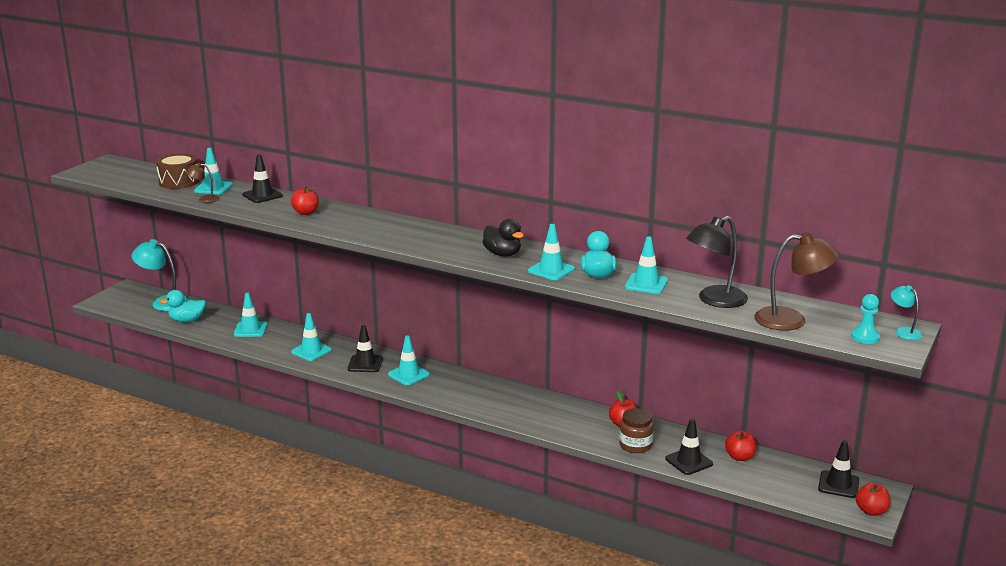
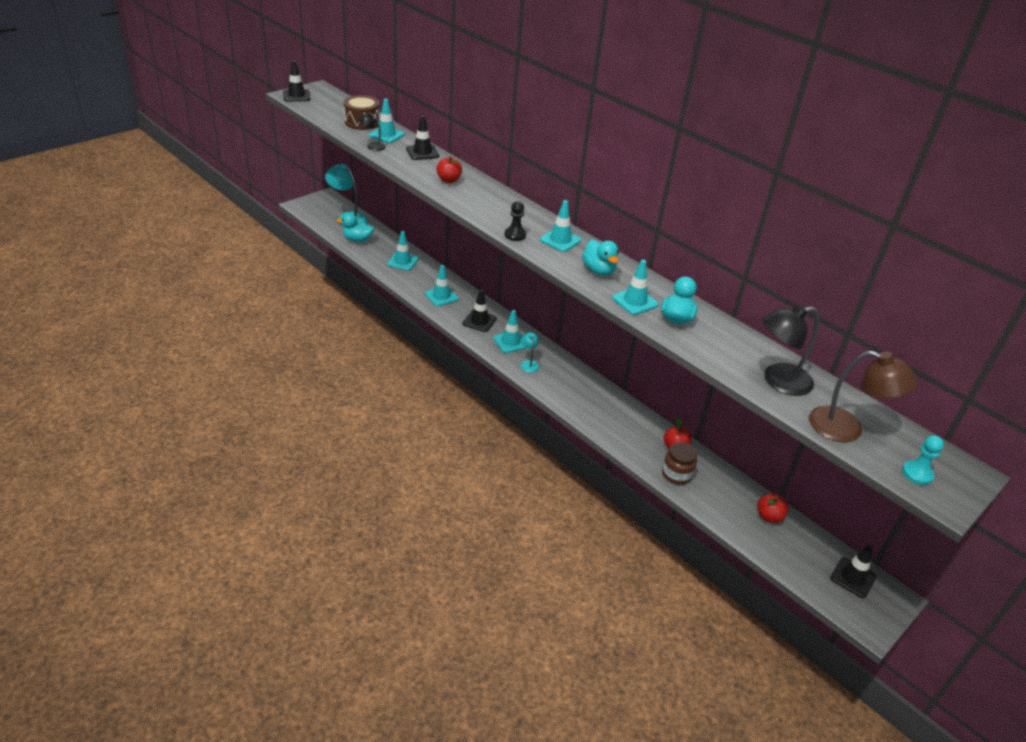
camera: 15 degrees right, 15 degrees up
(204, 199) = (372, 146): brown lamp -> black lamp
(403, 243) = (515, 235): none -> black pawn
(502, 254) = (598, 270): black duck -> turquoise duck
(646, 284) = (719, 342): turquoise traffic cone -> turquoise traffic cone (560, 240)
(689, 461) = (718, 507): black traffic cone -> black traffic cone (296, 96)
(871, 511) = (873, 619): red apple -> none
(904, 331) = (963, 477): turquoise lamp -> turquoise lamp (528, 363)

